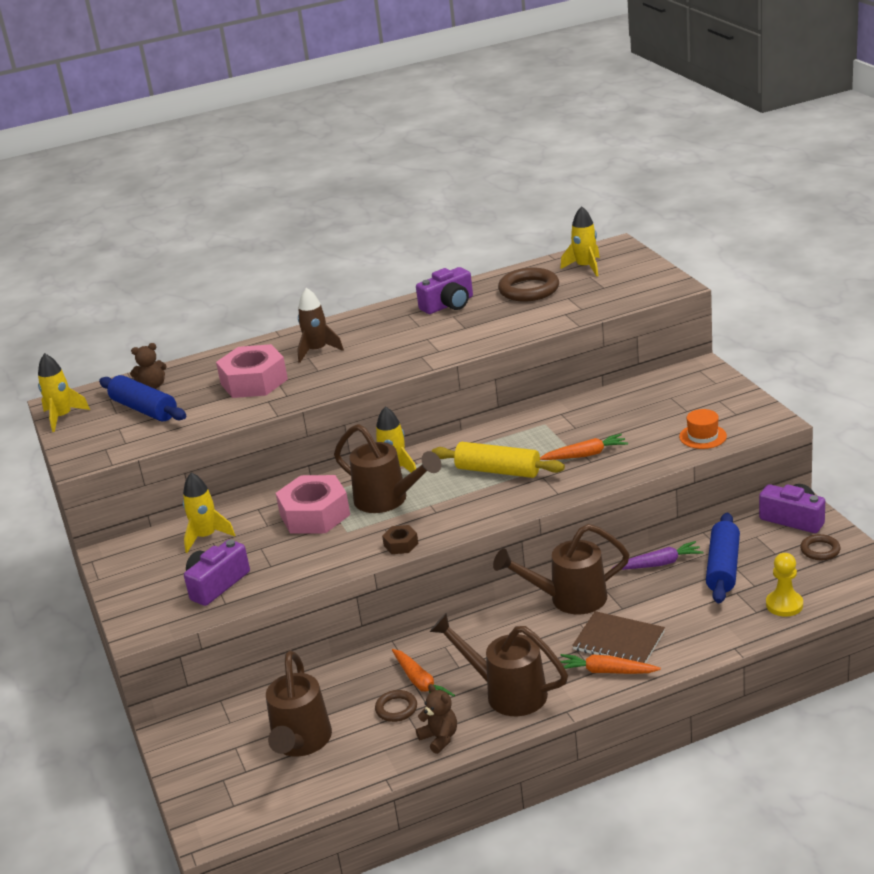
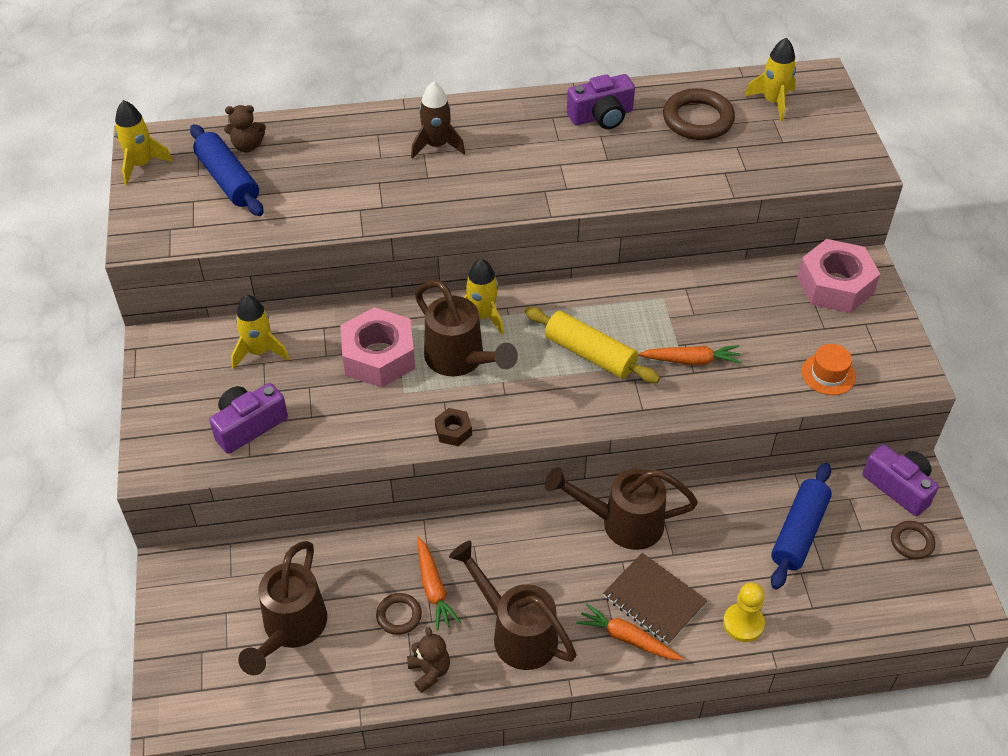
camera: 10 degrees right, 20 degrees up
(254, 381) = (354, 173): pink nut -> pink nut (835, 285)
(659, 564) = (733, 504): purple carrot -> none
(784, 605) = (845, 608): yellow pawn -> yellow pawn (743, 623)

